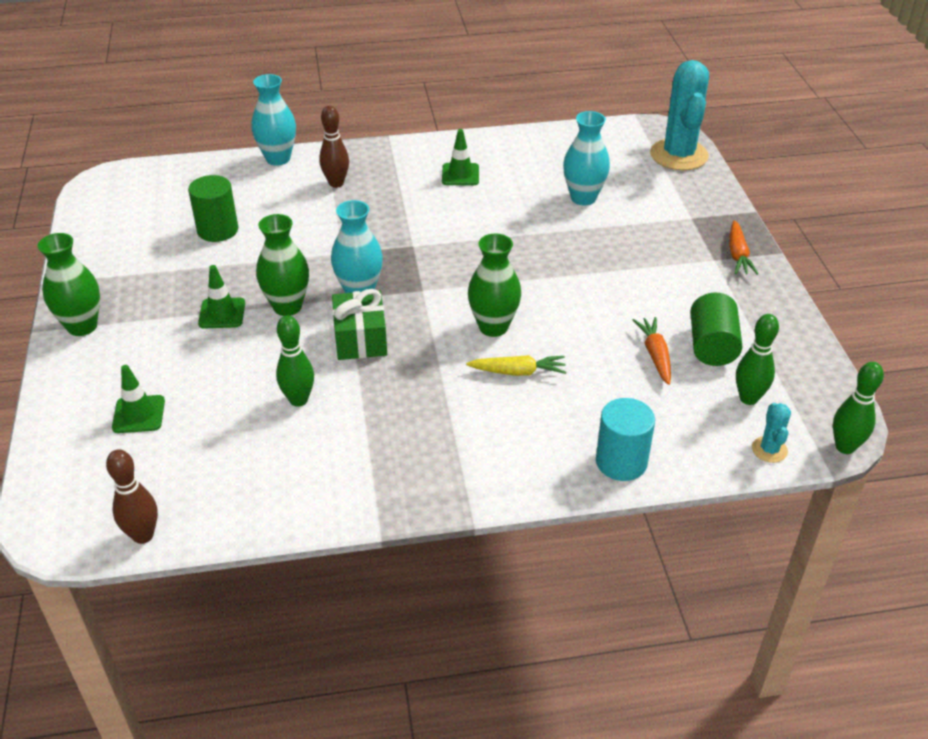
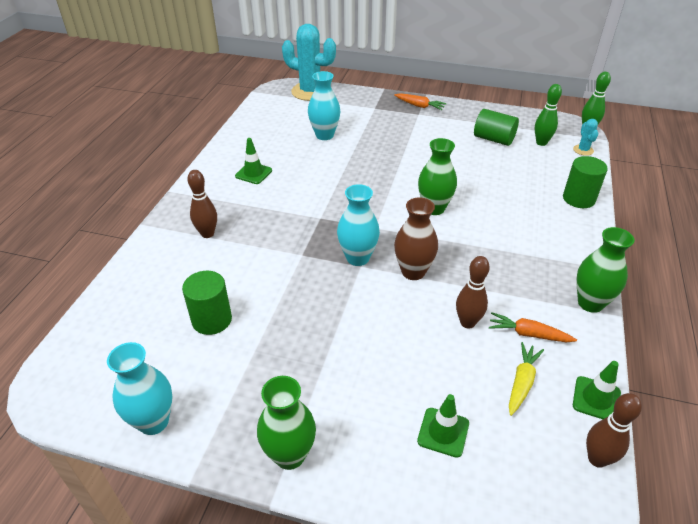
camera: 65 degrees left, 0 degrees up
(222, 313) = (334, 344): green traffic cone -> green traffic cone (596, 399)
(278, 159) = (138, 257): turquoise vase -> turquoise vase (153, 421)
(287, 306) = (350, 301): green vase -> green vase (590, 303)
(298, 400) = (467, 322): green bowling pin -> brown bowling pin
(360, 339) = (413, 272): green gift -> brown vase
(518, 372) = (484, 212): yellow carrot -> yellow carrot (522, 382)
(621, 462) = (578, 199): turquoise cylinder -> green cylinder
(655, 355) = (492, 159): orange carrot -> orange carrot (528, 334)
(769, 450) = (583, 150): turquoise cactus -> turquoise cactus turned 60 degrees clockwise

